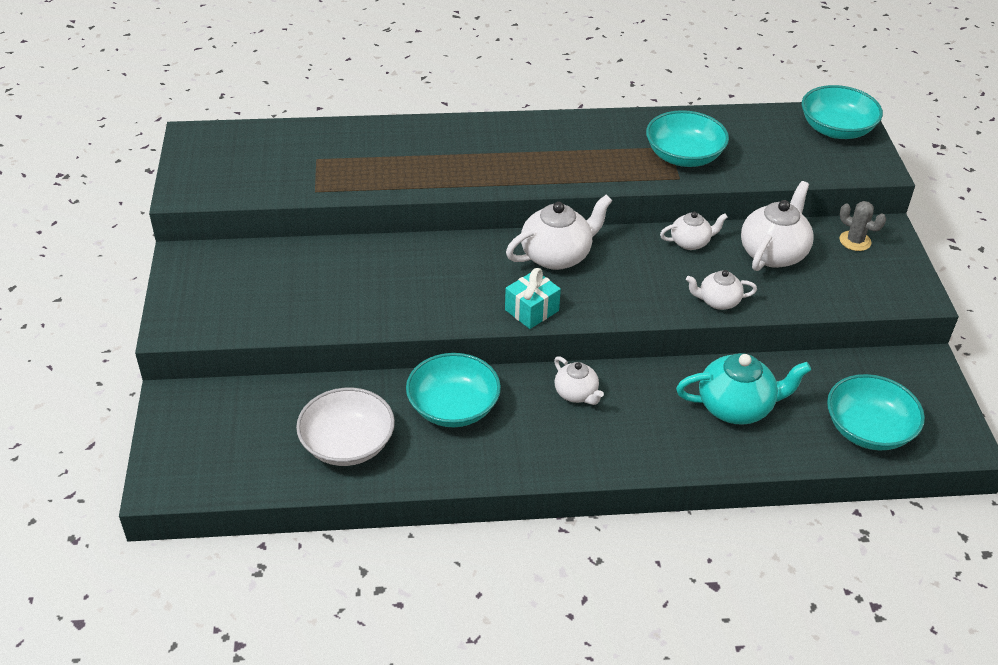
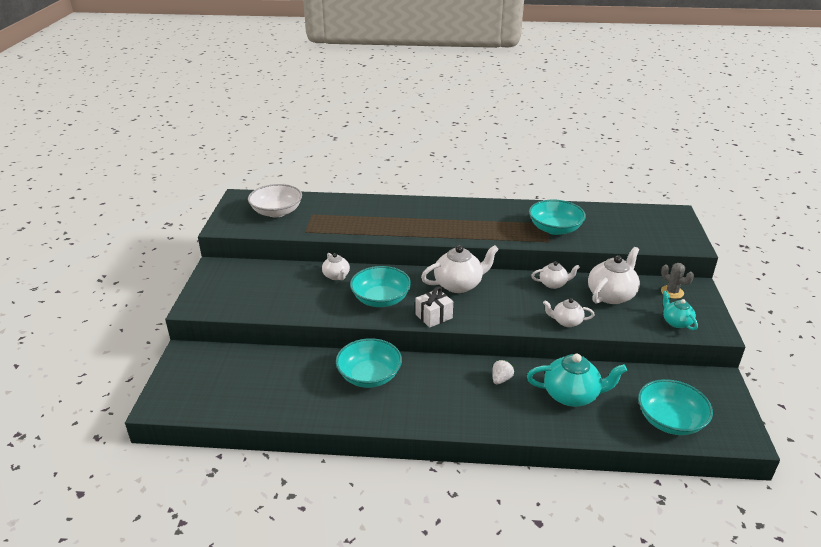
camera: 10 degrees right, 10 degrees down
(347, 444) = (291, 392): white bowl -> white bowl (277, 212)
(532, 310) = (434, 316): turquoise gift -> white gift
(576, 394) = (457, 375): white teapot -> white teapot (336, 276)
(637, 393) = (501, 379): none -> white strawberry
(836, 129) = (664, 220): turquoise bowl -> turquoise bowl (381, 299)
(865, 288) = (676, 322): none -> turquoise teapot

